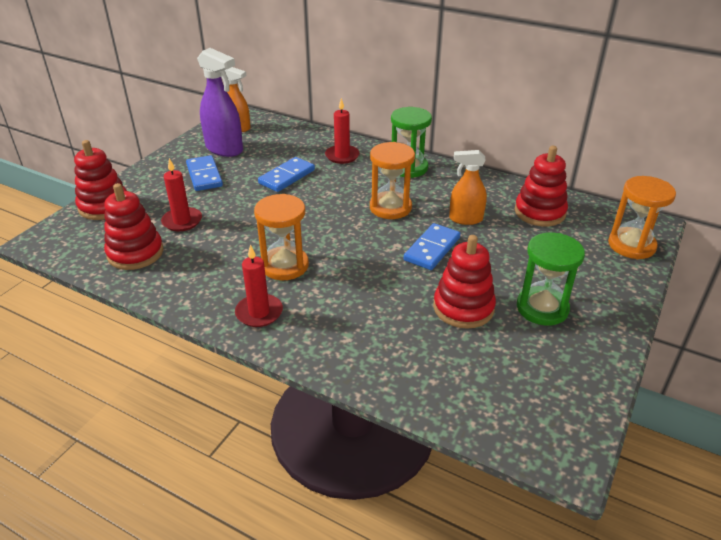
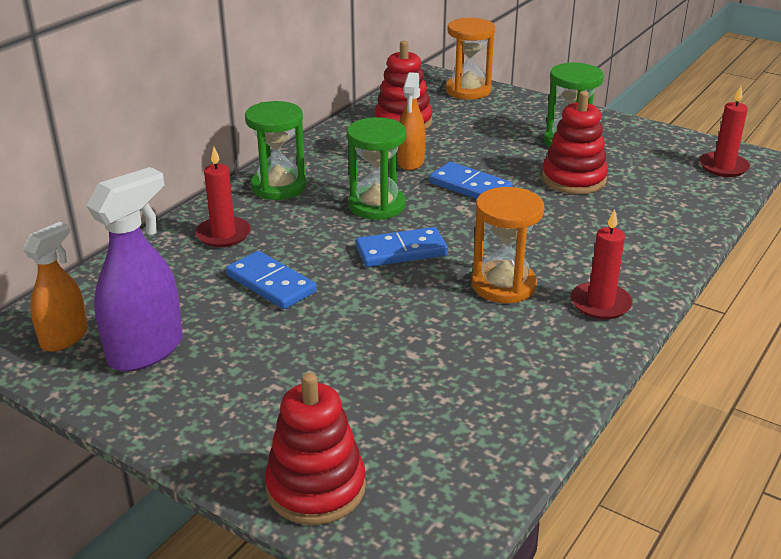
camera: 85 degrees left, 5 degrees down
(135, 253) = (471, 427): red stacking toy -> none
(182, 221) = (383, 383): red candle -> red candle (723, 167)
(204, 175) = (238, 369): blue domino -> blue domino (401, 251)
(390, 207) = (377, 206): orange hourglass -> green hourglass

